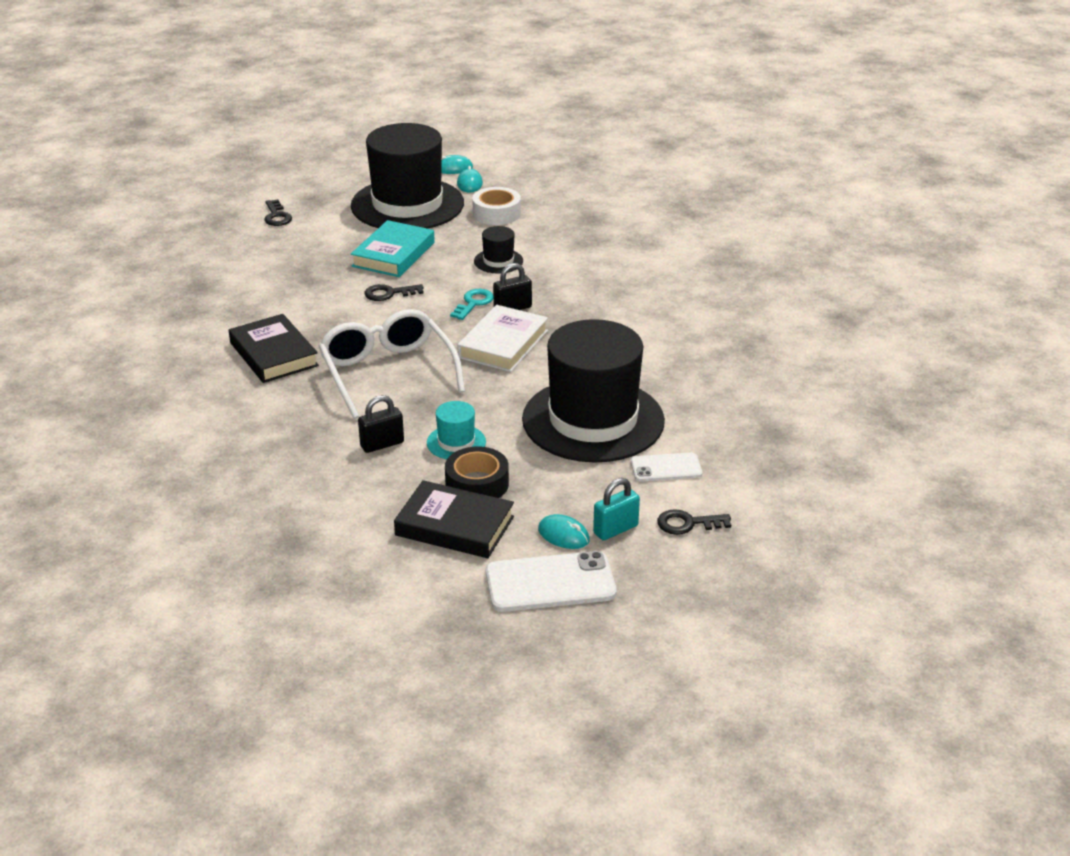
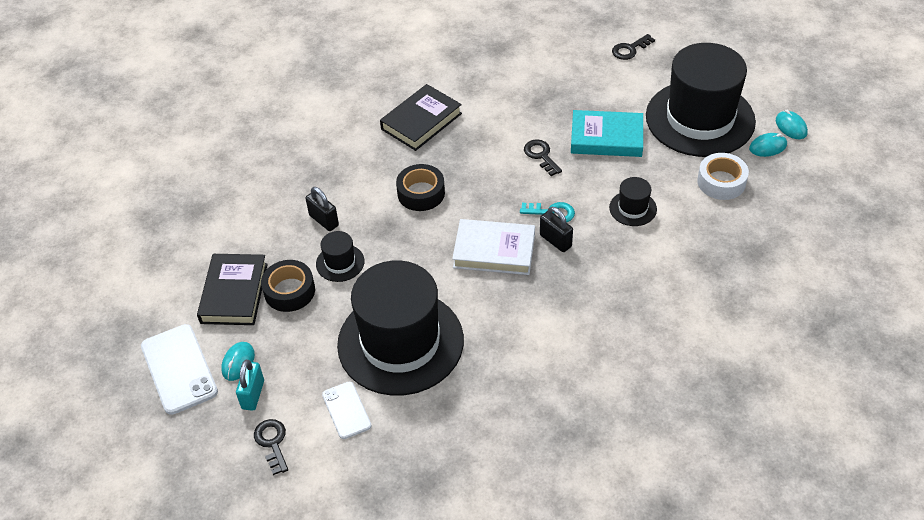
camera: 75 degrees right, 15 degrees up
(388, 373) = (421, 193): white glasses -> black tape
(456, 442) = (340, 263): turquoise hat -> black hat
(615, 529) = (253, 394): turquoise padlock -> turquoise padlock turned 60 degrees clockwise

